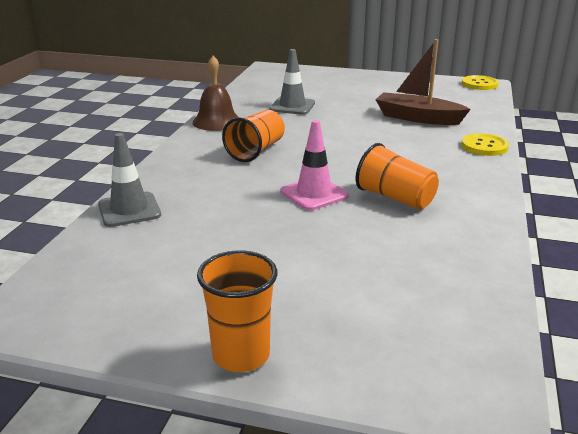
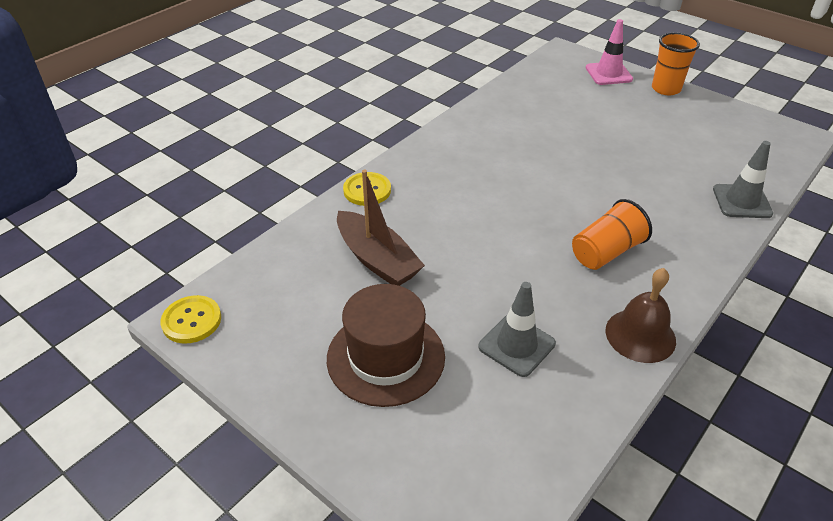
camera: 155 degrees left, 15 degrees up
(314, 194) = (575, 176): pink traffic cone -> pink traffic cone (608, 74)
(361, 92) = (386, 357): none -> brown hat
(395, 198) = (511, 155): orange cup -> none

